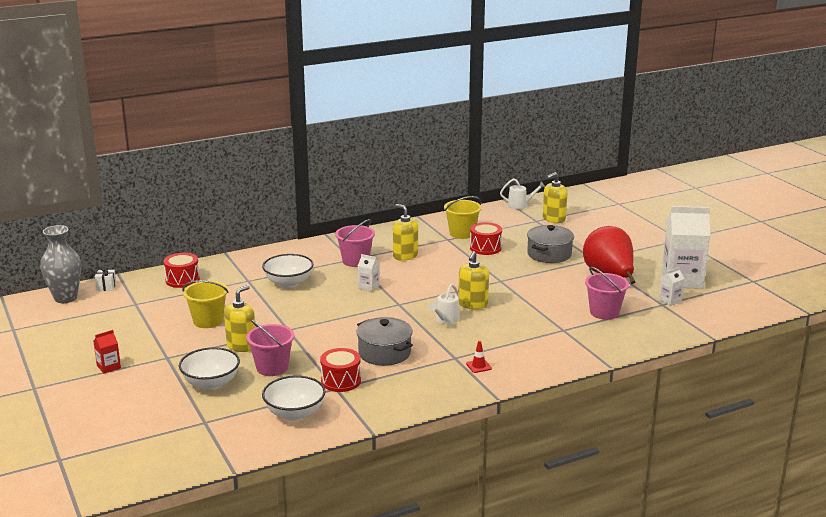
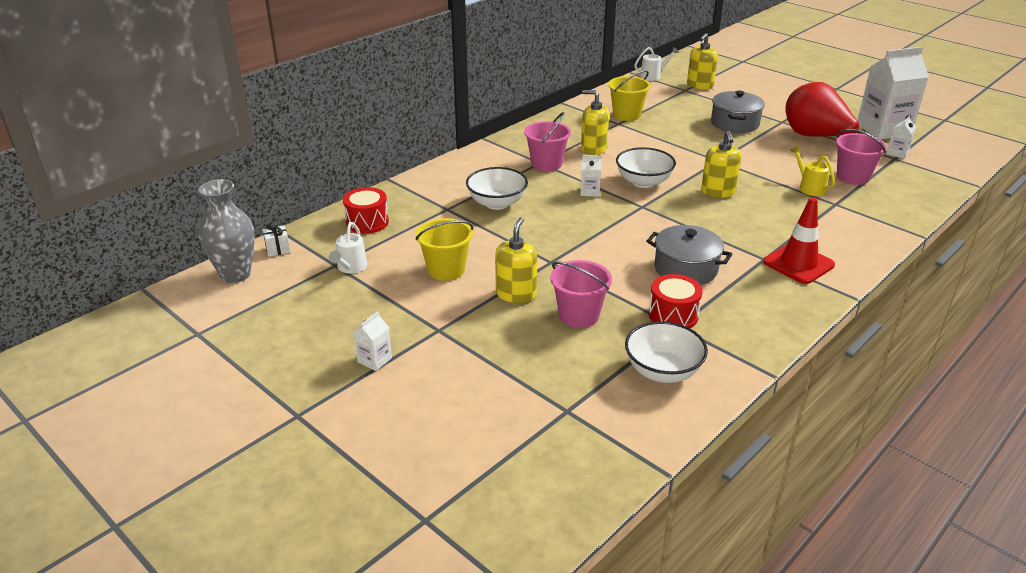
camera: 20 degrees left, 10 degrees up
(108, 367) = (374, 360): red carton -> white carton
(211, 383) = (525, 353): white bowl -> white bowl (643, 182)
(445, 320) = (709, 216): white watering can -> white watering can (350, 268)
(478, 366) = (798, 264): red traffic cone -> red traffic cone, size x2.21
(485, 248) = (666, 127): red drum -> none
(555, 314) = (809, 187): none -> yellow watering can

